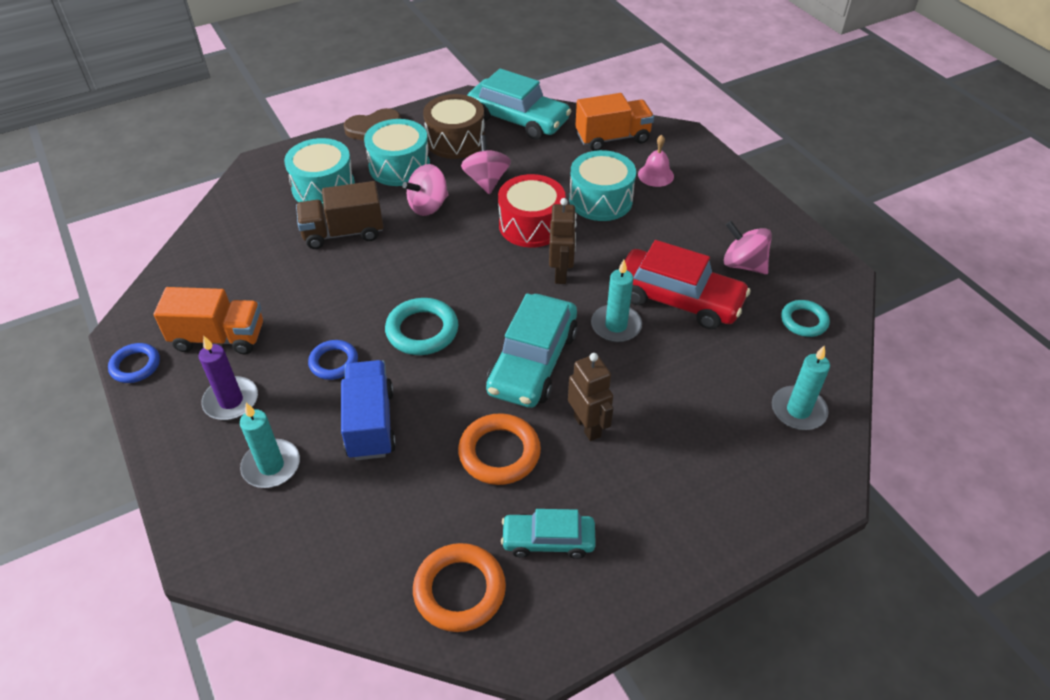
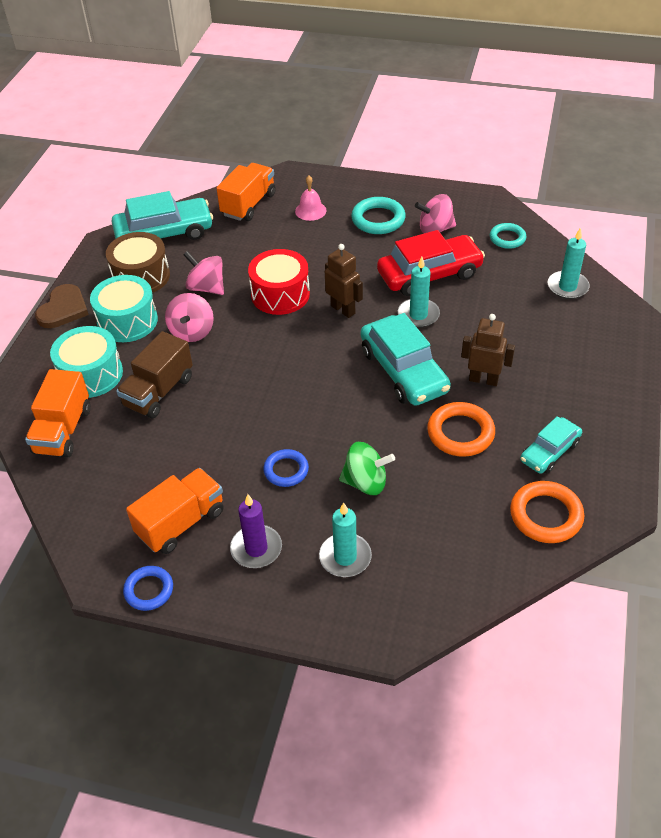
camera: 45 degrees left, 0 degrees up
(252, 213) = (63, 431): none -> orange truck
(370, 423) = (365, 482): blue truck -> green spinning top
(422, 330) = (311, 407): turquoise ring -> turquoise ring (378, 219)
(600, 200) = (300, 249): turquoise drum -> none

